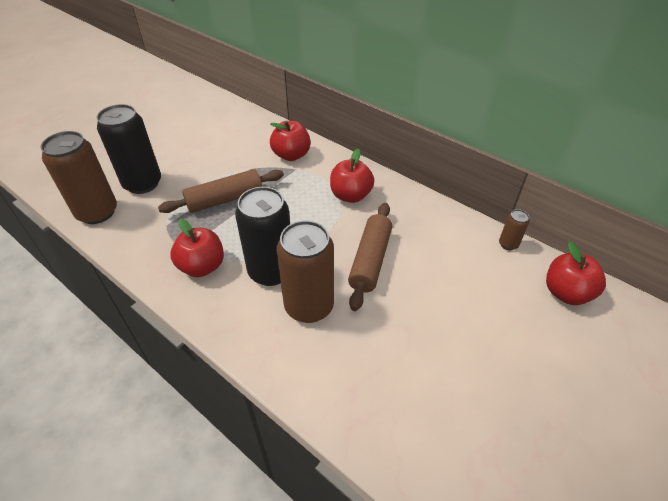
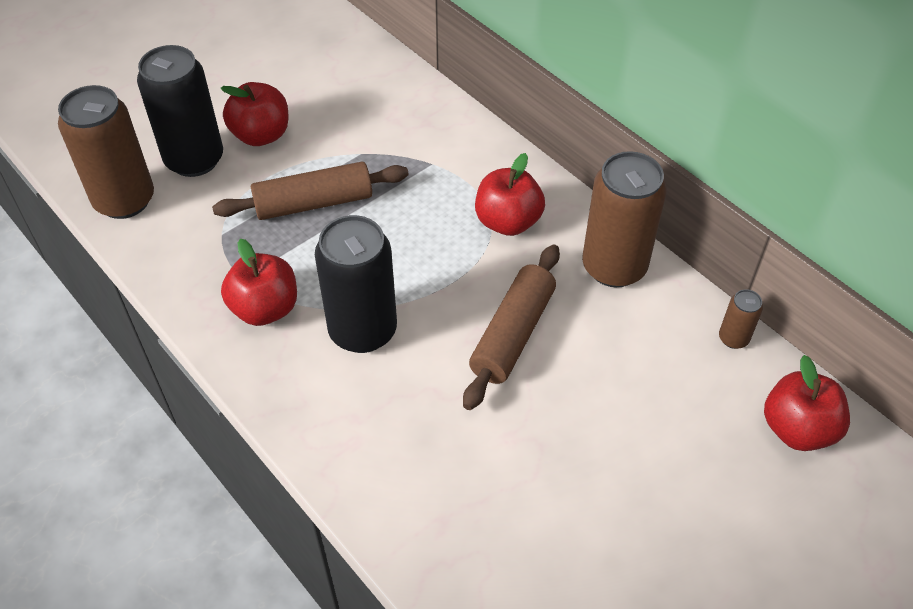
camera: 10 degrees right, 5 degrees up
(291, 155) = (429, 137): red apple -> red apple (261, 135)
(309, 306) = (407, 392): brown can -> brown can (614, 267)

